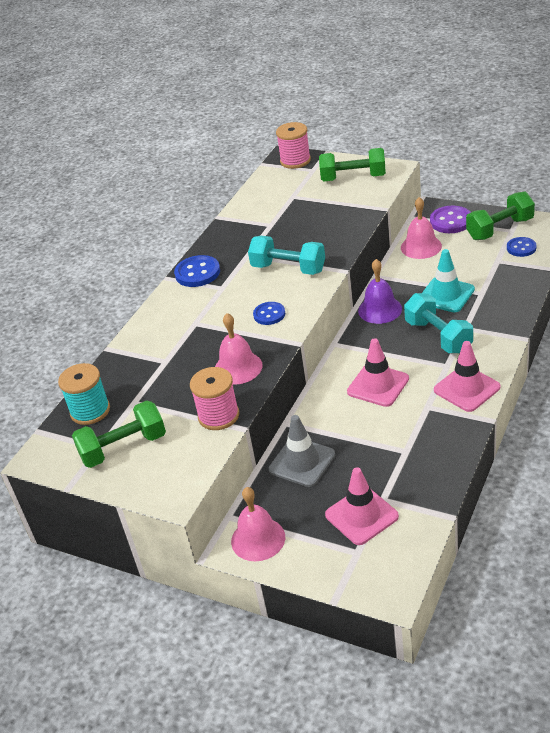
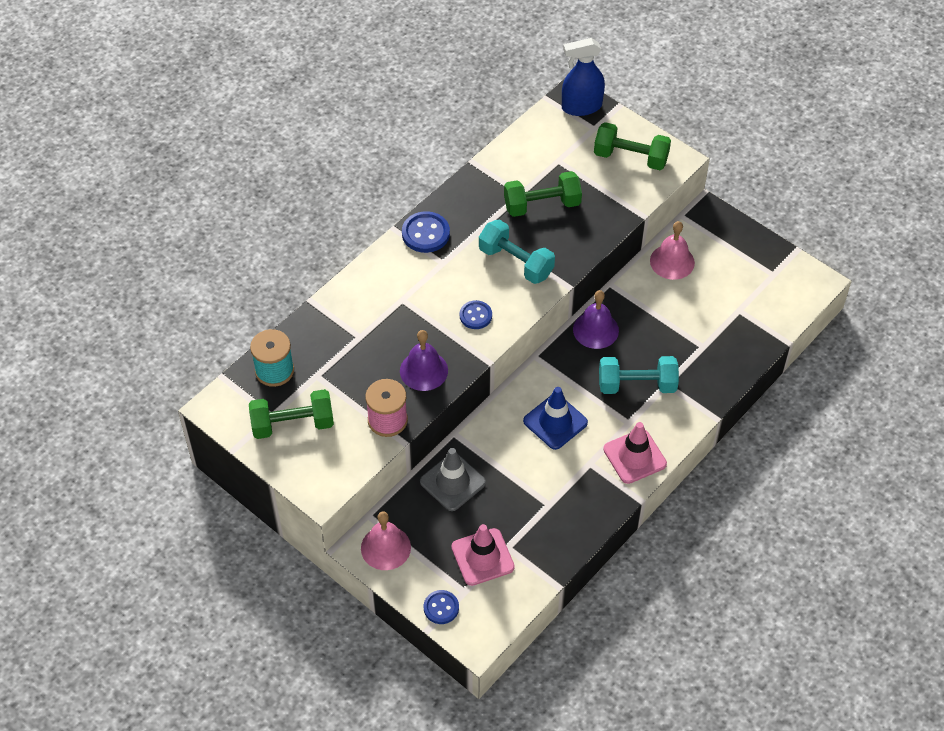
camera: 10 degrees right, 15 degrees up
(238, 367) = (423, 370): pink bell -> purple bell
(295, 161) = (581, 107): pink spool -> blue spray bottle
(378, 385) = (555, 422): pink traffic cone -> blue traffic cone
(438, 336) = (637, 385): turquoise dumbbell -> turquoise dumbbell turned 75 degrees counterclockwise
(446, 295) = (668, 336): turquoise traffic cone -> none
(451, 221) = (718, 238): purple button -> none
(500, 229) = (762, 268): green dumbbell -> green dumbbell (542, 205)
(521, 248) = (770, 302): blue button -> blue button (441, 608)

